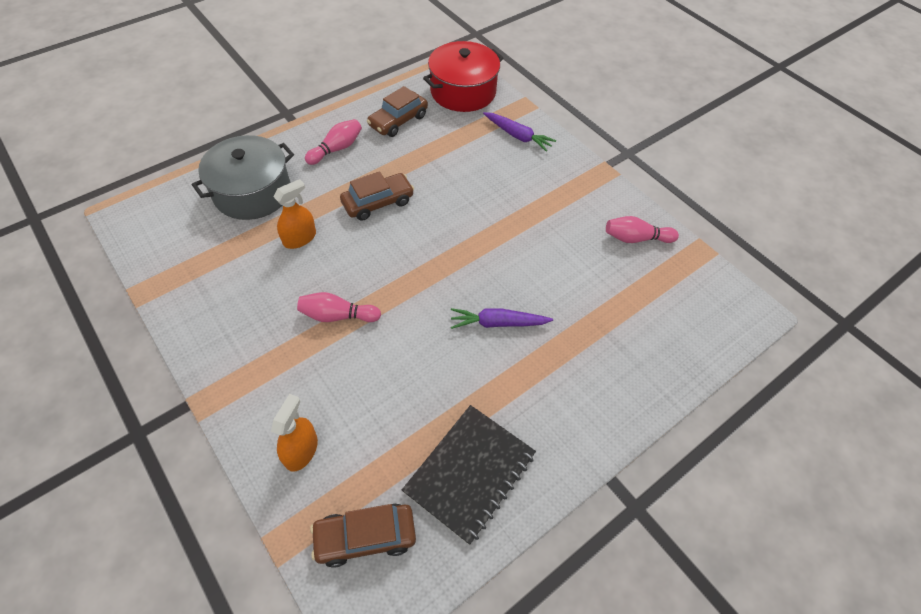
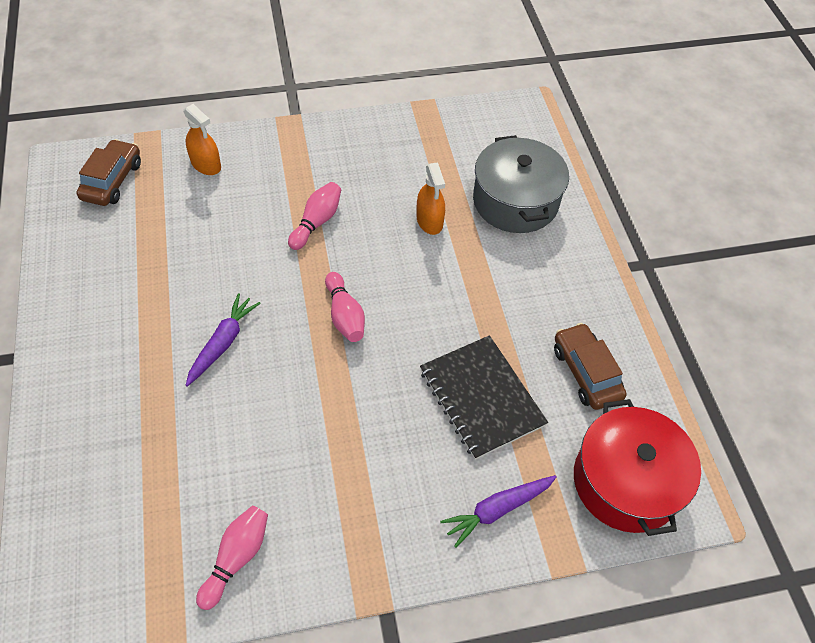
camera: 115 degrees right, 0 degrees up
(336, 149) = (555, 291): pink bowling pin -> pink bowling pin (345, 315)
(378, 202) = (447, 301): brown car -> none
(469, 473) = (103, 258): black notebook -> black notebook (481, 397)

